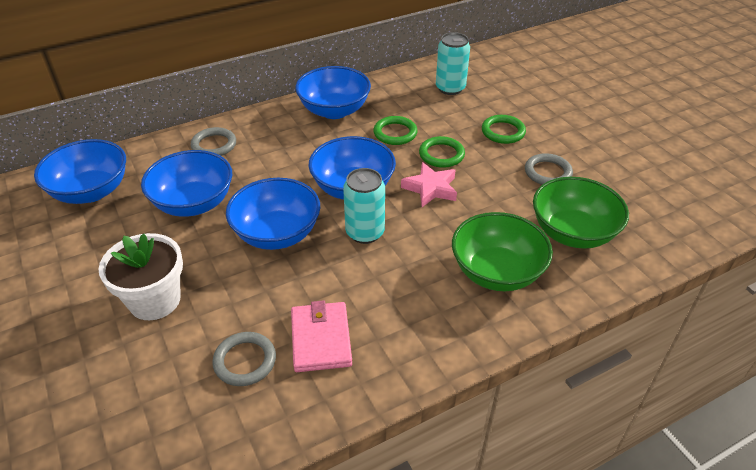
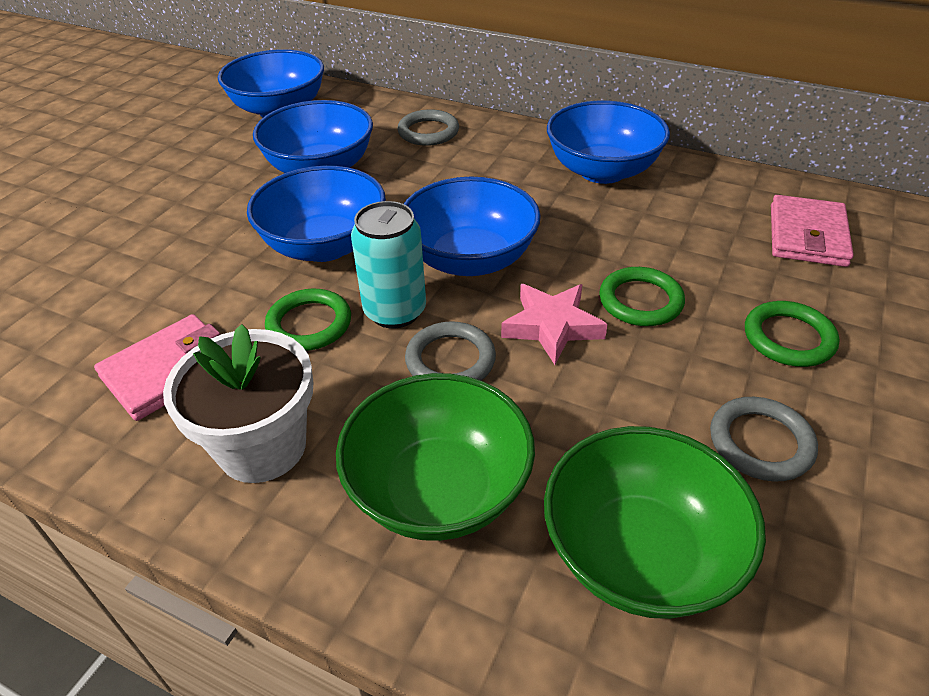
camera: 55 degrees right, 0 degrees up
(155, 300) = (153, 223): white flower pot -> white flower pot (262, 446)
(245, 361) = (98, 328): grey ring -> grey ring (450, 360)
(395, 133) = (628, 238): green ring -> green ring (309, 324)
(450, 88) = (807, 235): turquoise can -> pink wallet

